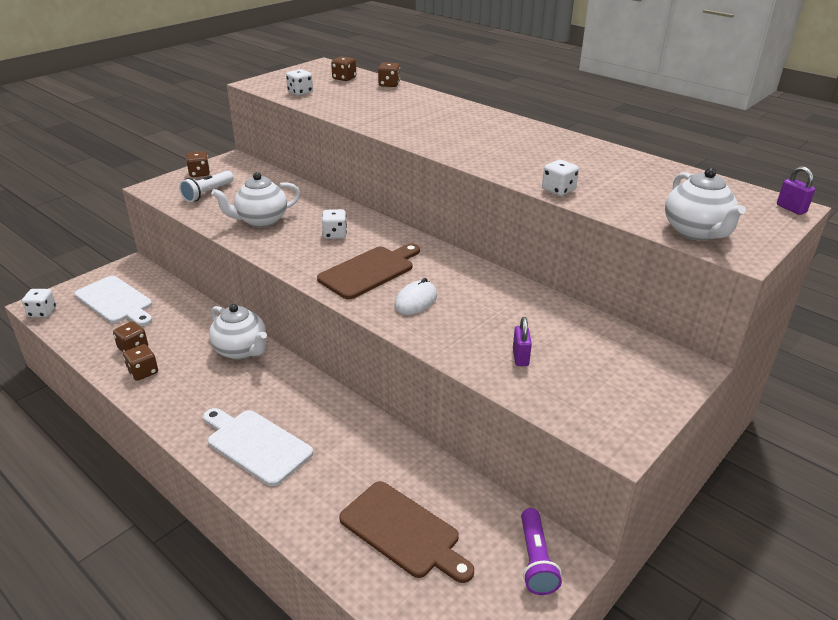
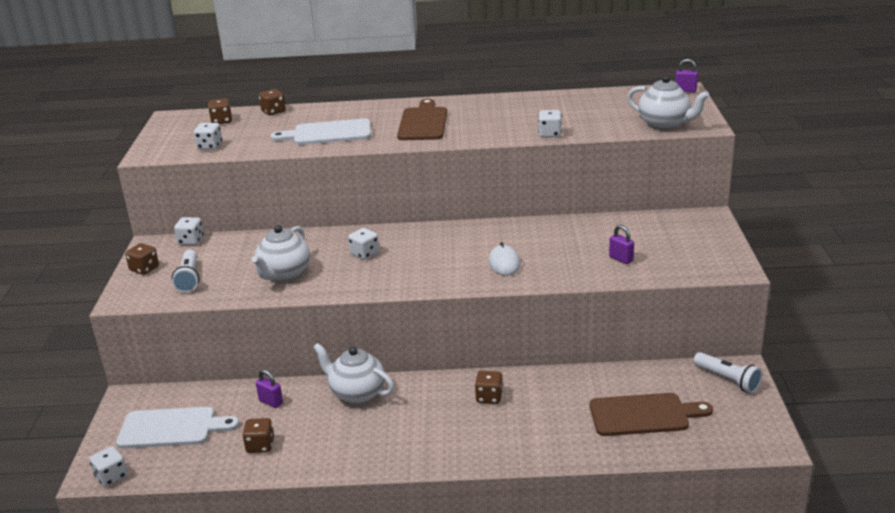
camera: 40 degrees left, 5 degrees down
(143, 372) = (303, 453): brown dice -> brown dice (489, 397)
(188, 321) = (271, 402): none -> purple padlock
(241, 350) = (356, 393): white teapot -> white teapot turned 150 degrees counterclockwise
(256, 168) = (191, 241): none -> white dice
(256, 445) = (476, 436): white cutting board -> white cutting board (328, 133)
(369, 271) = (438, 263): brown cutting board -> brown cutting board (423, 123)
(535, 560) = (727, 380): purple flashlight -> white flashlight

